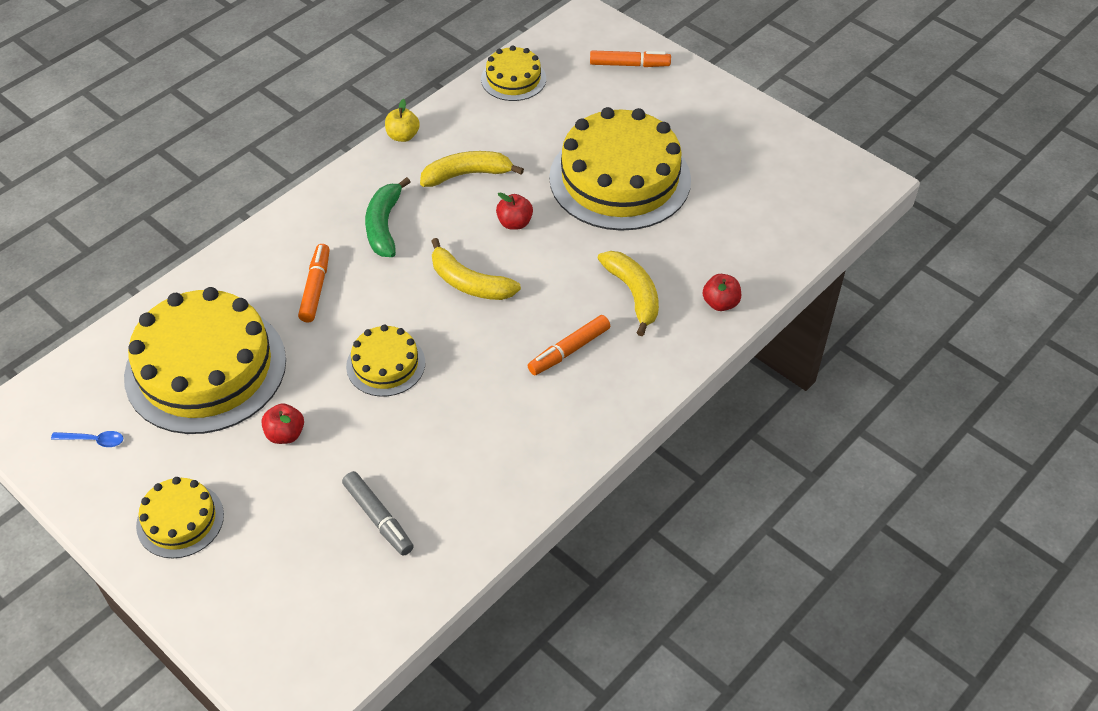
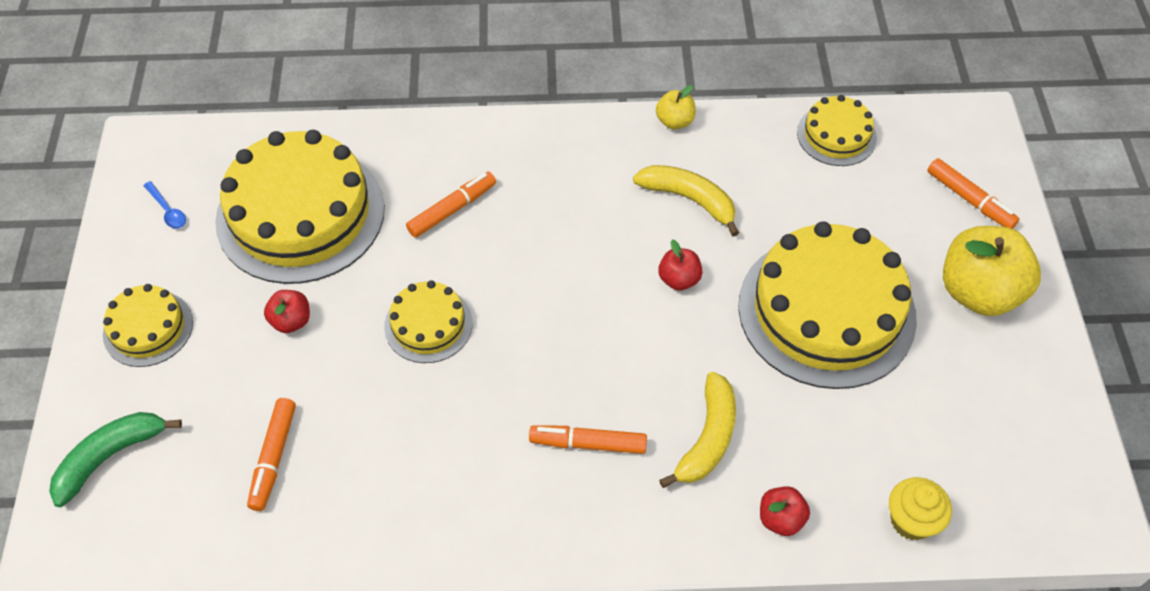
camera: 45 degrees right, 5 degrees up
(378, 518) = (273, 458): grey marker -> orange marker
(384, 226) = (566, 195): green banana -> green banana (110, 457)
(469, 283) = (576, 305): yellow banana -> none
(689, 110) = (978, 292): none -> yellow apple
(785, 251) = (911, 520): none -> yellow cupcake

